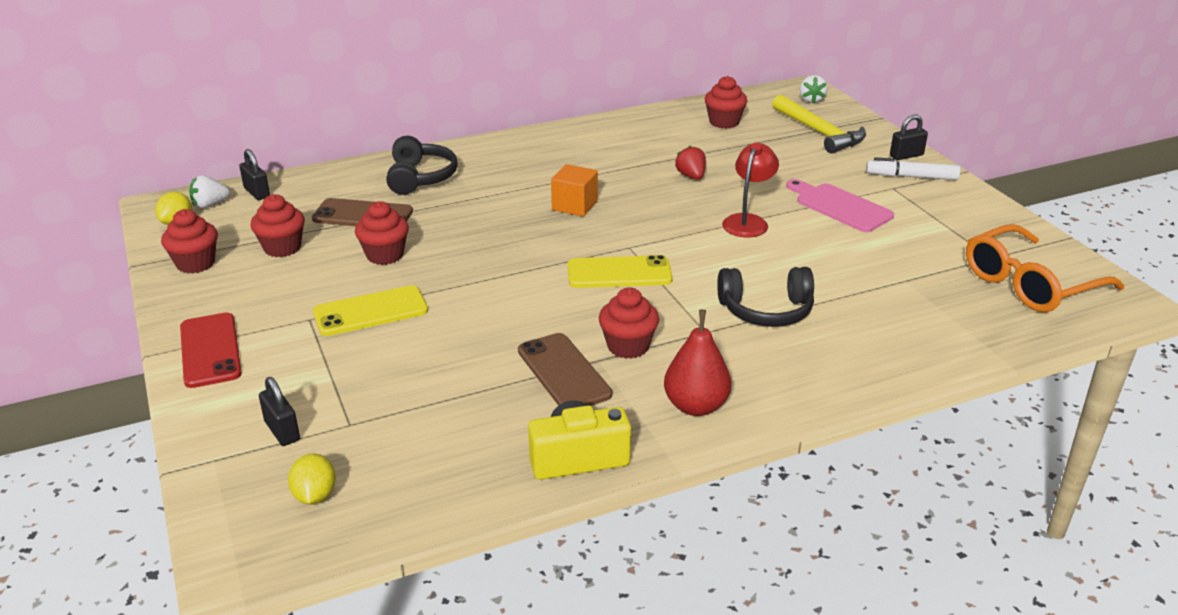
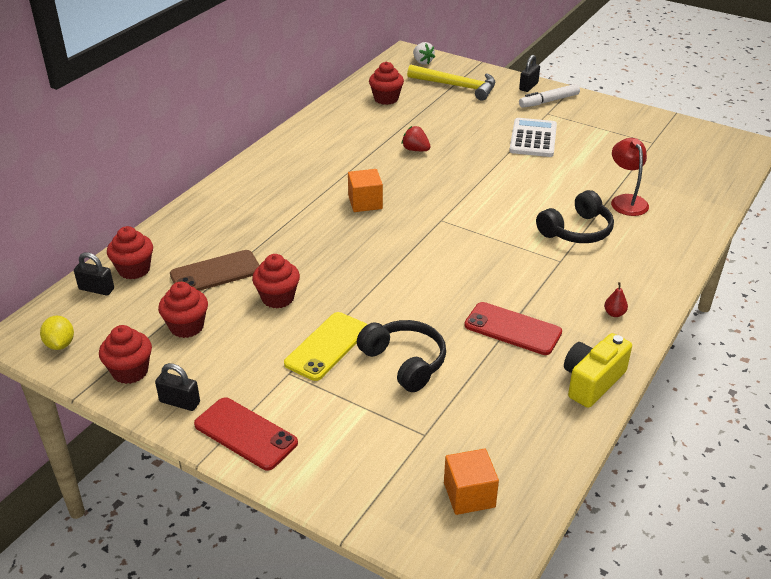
camera: 35 degrees left, 5 degrees up
(210, 205) = (68, 316): white strawberry -> none
(282, 431) = (385, 464): black padlock -> black padlock (179, 402)
(315, 495) = (469, 495): yellow lemon -> orange cube
(420, 178) = (220, 223): black headphones -> black headphones (405, 362)
(563, 372) = (512, 329): brown phone -> red phone
(619, 273) = (458, 242): yellow phone -> none
(628, 346) = (528, 292): red cupcake -> red cupcake (134, 269)
(696, 406) = (614, 313): red pear -> red pear, size x0.47
(748, 221) = (492, 171): red lamp -> red lamp (626, 201)
(840, 206) = (533, 138): pink cutting board -> white calculator
(1030, 283) = (690, 152): orange glasses -> none

